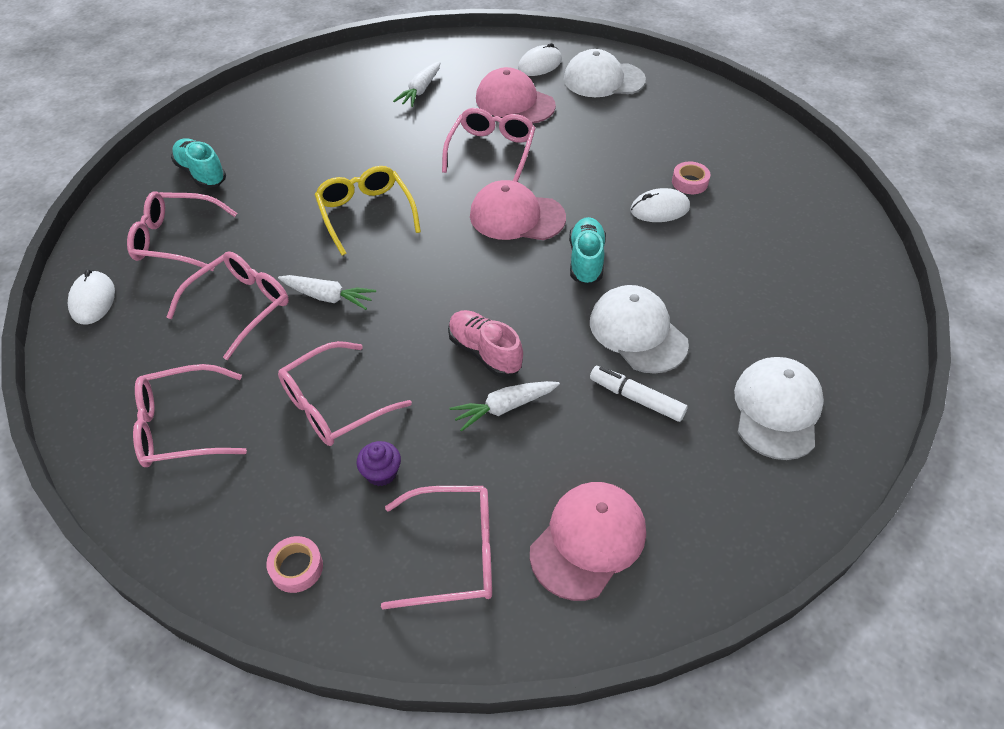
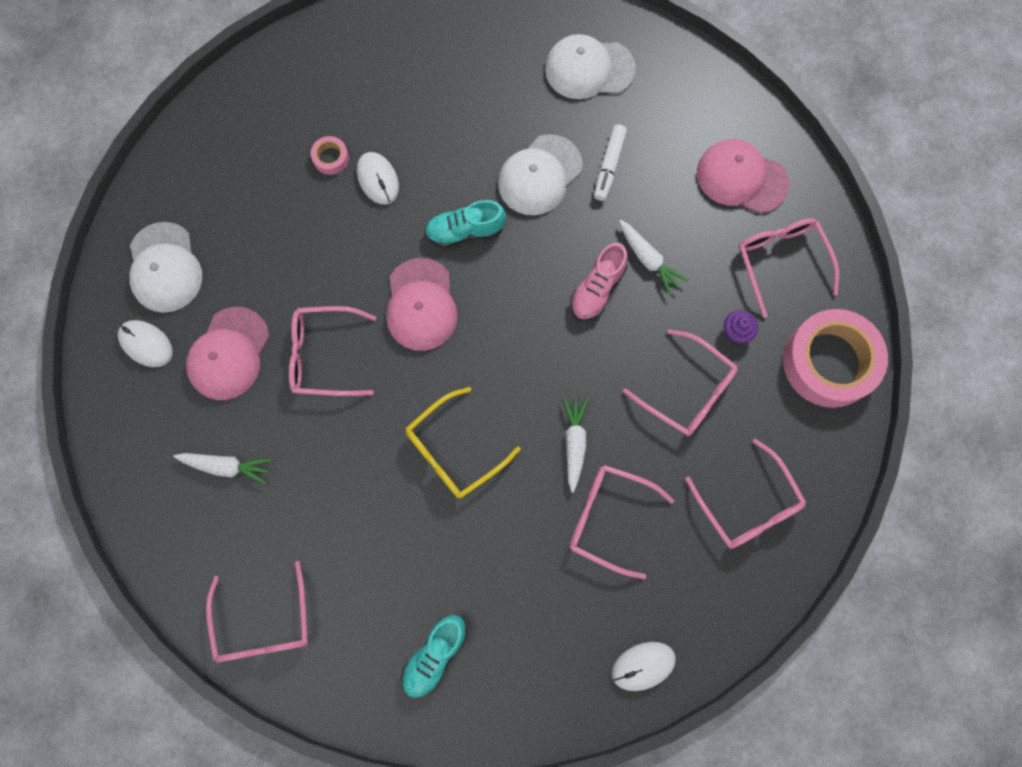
camera: 105 degrees left, 25 degrees up
(175, 240) = (542, 629): pink glasses -> pink glasses (263, 624)
(296, 568) = (829, 362): pink tape -> pink tape, size x2.44

